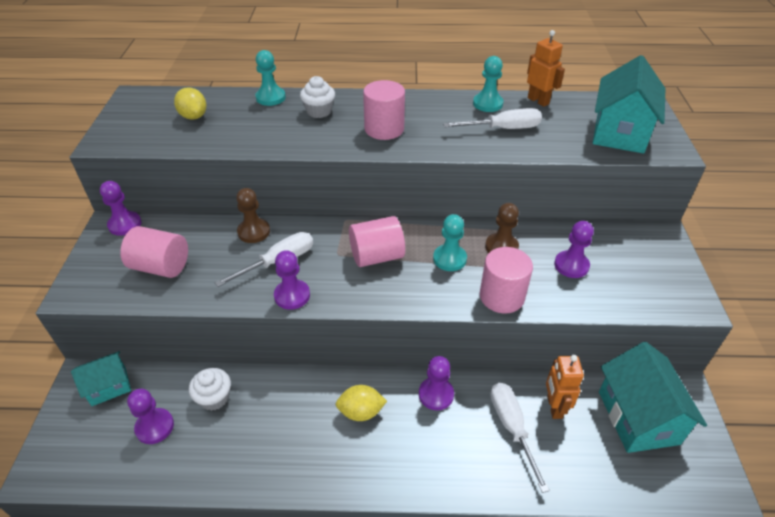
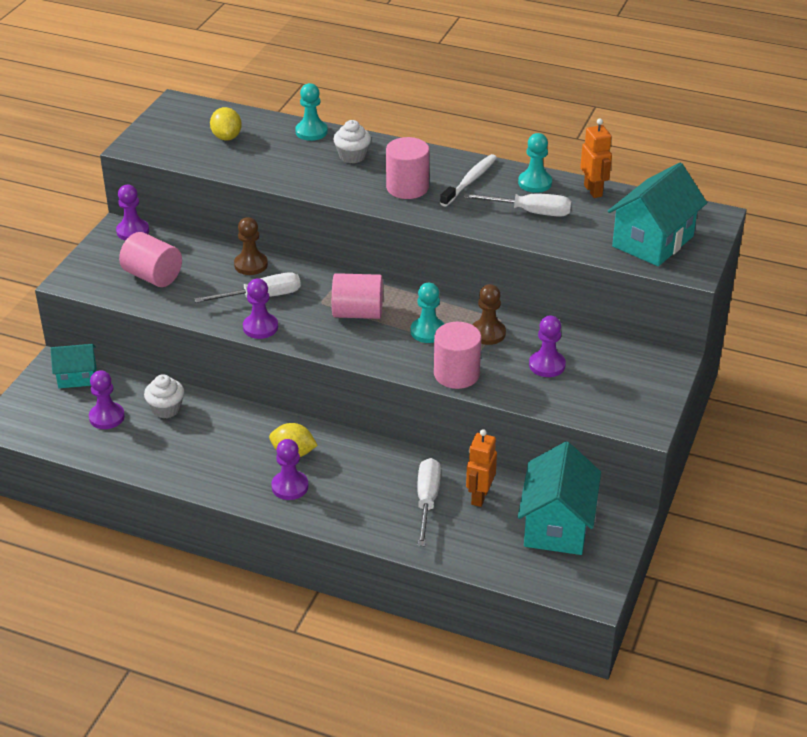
camera: 20 degrees right, 5 degrees down
(434, 112) = (470, 181): none -> white toothbrush
(436, 394) = (371, 458): purple pawn -> purple pawn (290, 486)

